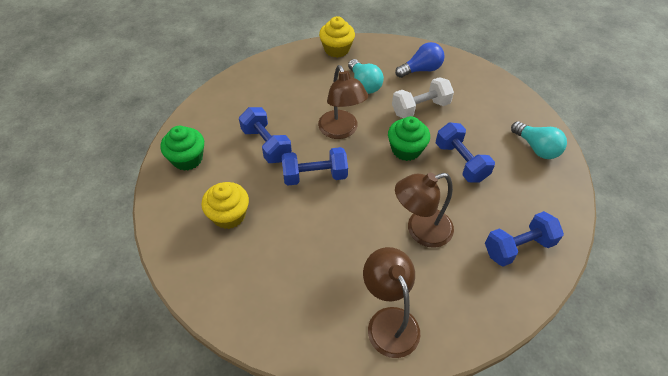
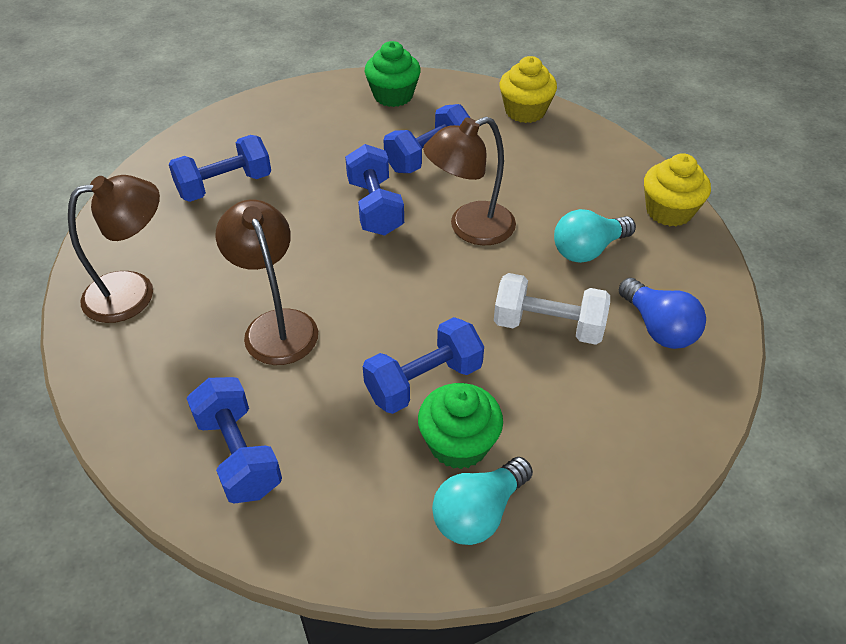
camera: 85 degrees right, 5 degrees down
(229, 215) = (305, 140): yellow cupcake -> yellow cupcake (525, 111)
(275, 268) = (225, 186): none -> blue dumbbell
(406, 149) = (442, 307): green cupcake -> green cupcake (458, 444)
(420, 108) = (548, 326): white dumbbell -> white dumbbell turned 45 degrees counterclockwise

